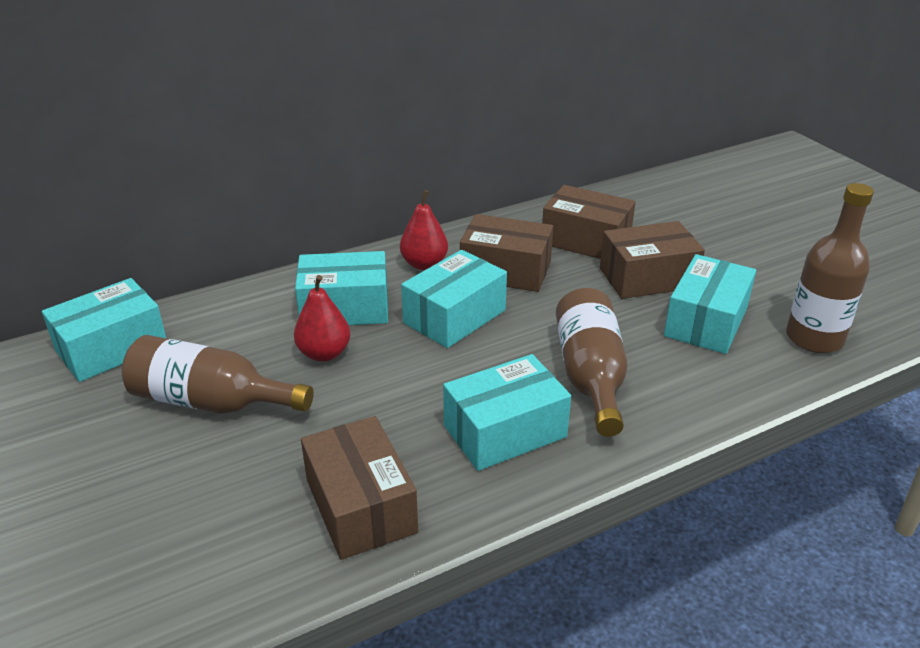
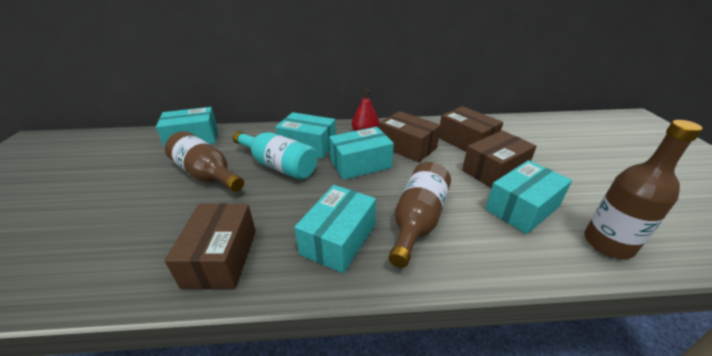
camera: 25 degrees right, 0 degrees up
(324, 353) = (278, 165): red pear -> turquoise bottle
(505, 431) = (338, 239): turquoise box -> turquoise box turned 60 degrees counterclockwise
(647, 278) = (494, 170): brown box -> brown box turned 45 degrees counterclockwise

